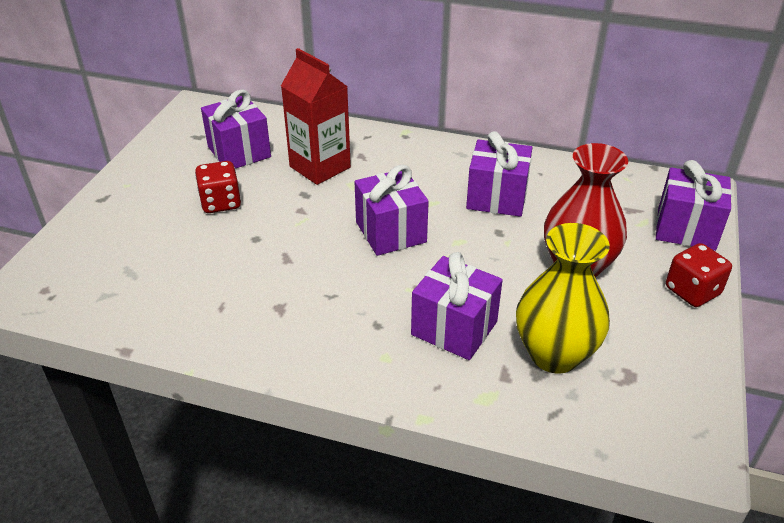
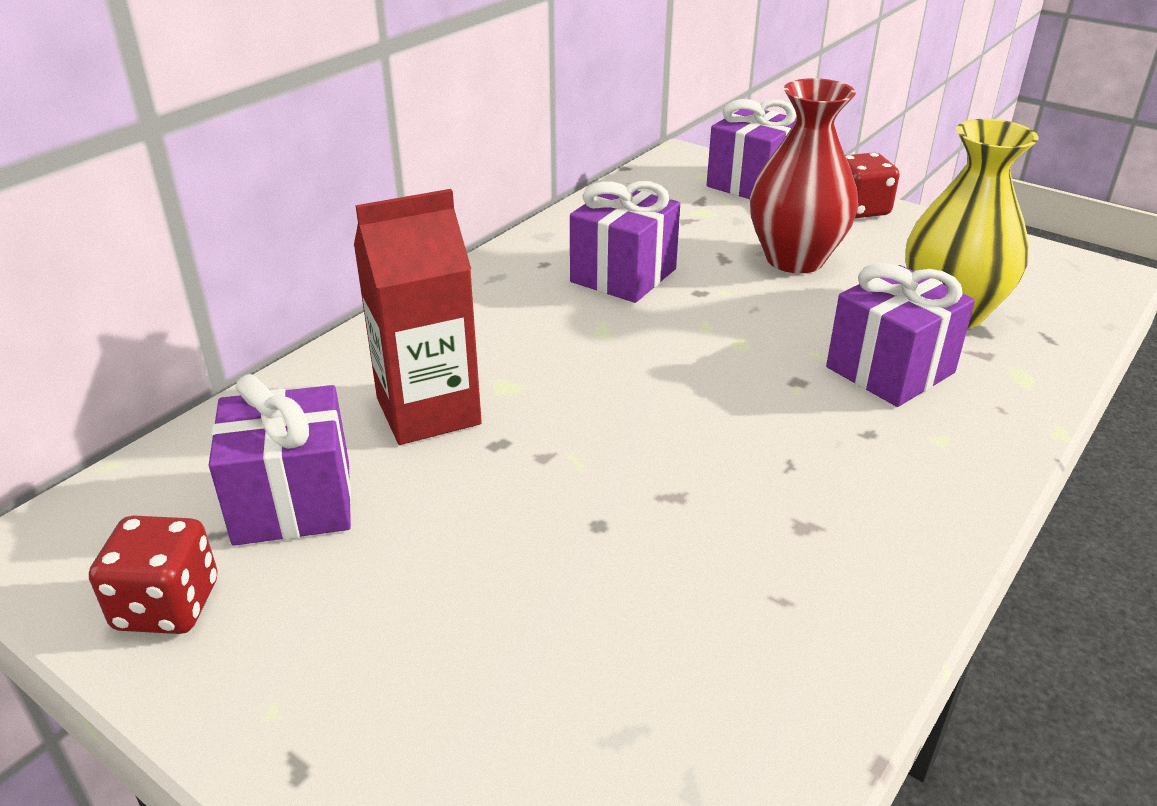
camera: 70 degrees left, 5 degrees down
(221, 203) = (456, 555): red dice -> red dice (167, 605)
(390, 232) = (656, 376): purple gift -> none

